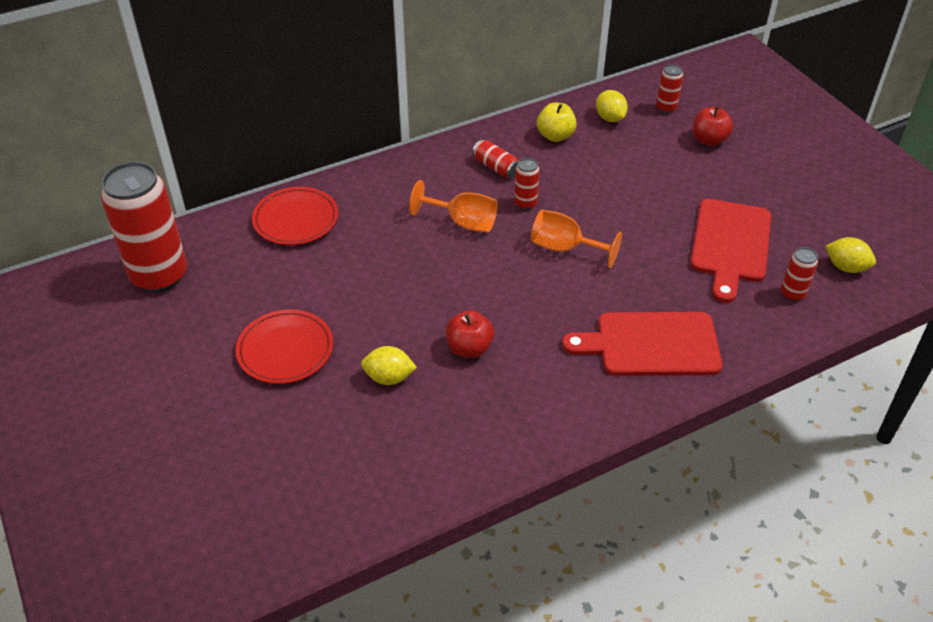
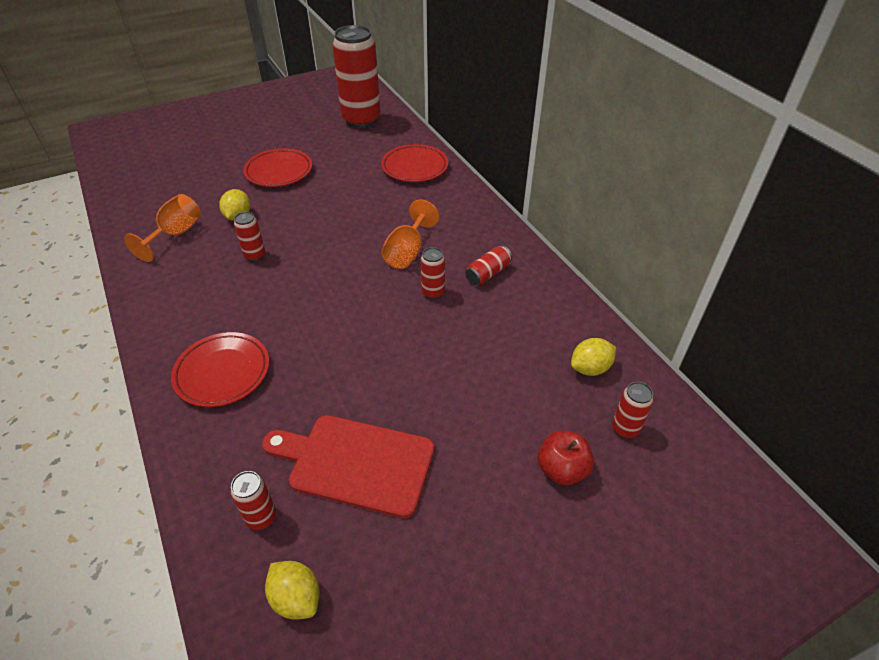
camera: 90 degrees right, 0 degrees up
(469, 348) = (255, 256): red apple -> red can
(555, 136) = (546, 318): yellow apple -> none
(564, 248) = (366, 317): orange goblet -> orange goblet (175, 234)
(651, 345) = (222, 372): red cutting board -> red plate
(846, 267) = (296, 598): yellow lemon -> yellow lemon turned 75 degrees counterclockwise

